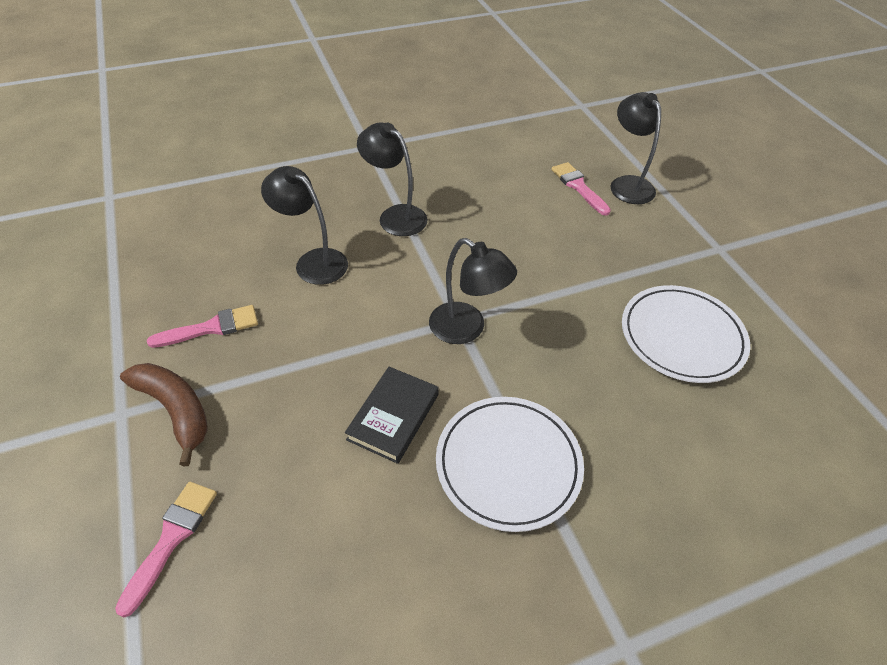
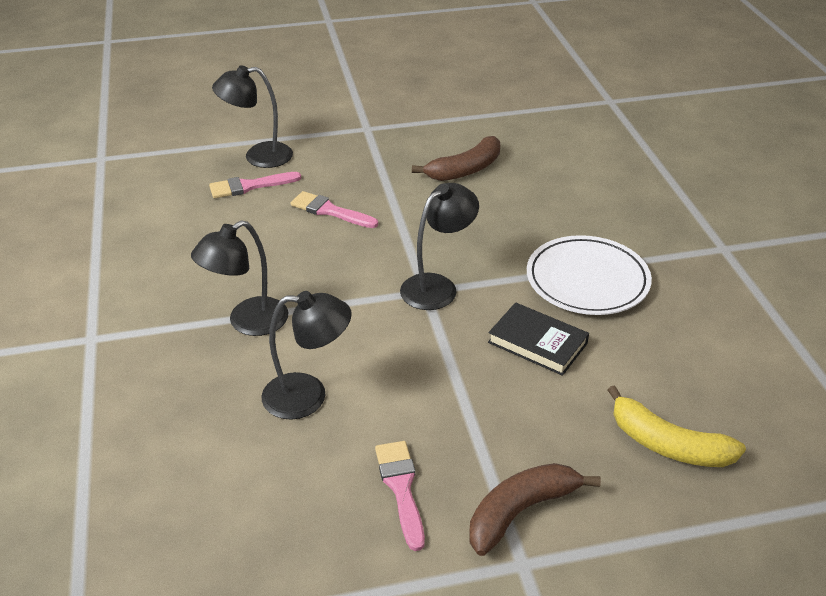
camera: 80 degrees left, 10 degrees down
(171, 538) = (669, 499): pink brush -> pink brush (330, 211)
(245, 541) = (667, 444): none -> yellow banana
(313, 261) = (308, 396): black lamp -> black lamp turned 135 degrees counterclockwise
(682, 336) = (465, 170): white plate -> brown banana

